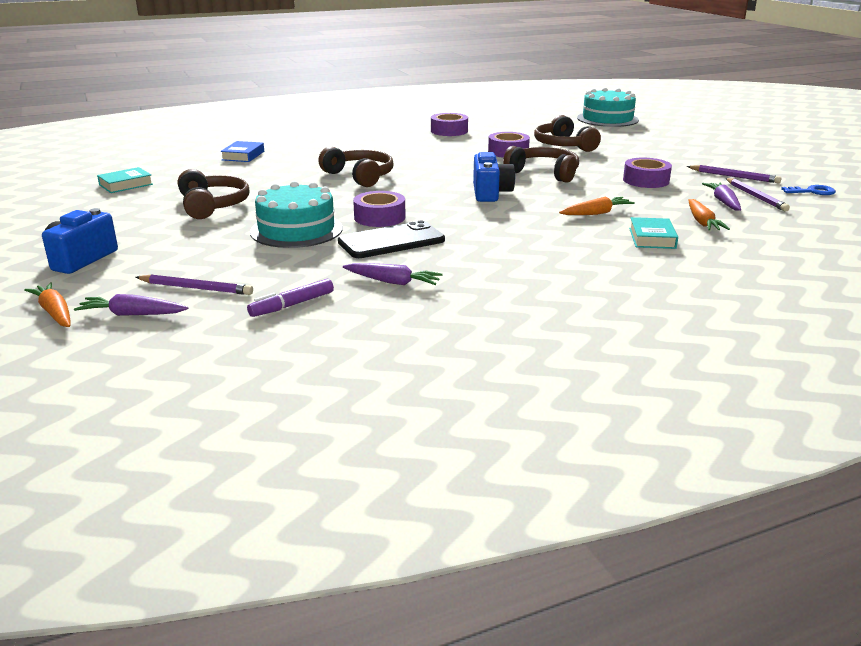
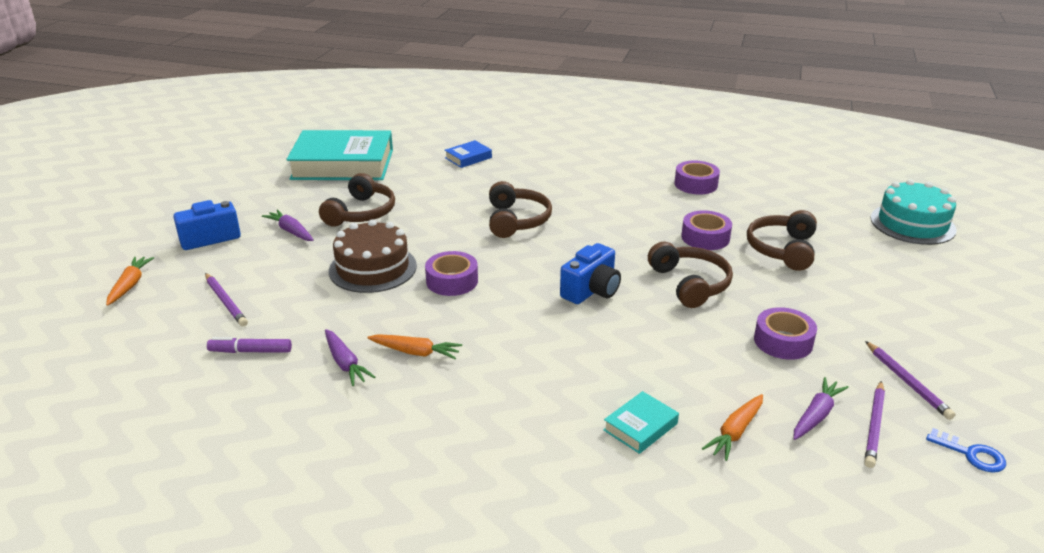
camera: 40 degrees right, 5 degrees up
(126, 184) = (343, 164): turquoise book -> turquoise book, size x2.38
(132, 314) = (160, 309): purple carrot -> purple carrot (291, 231)
(296, 230) = (373, 268): turquoise cake -> brown cake
(391, 241) = (416, 315): black phone -> none
(596, 213) = (645, 365): orange carrot -> orange carrot (415, 352)

